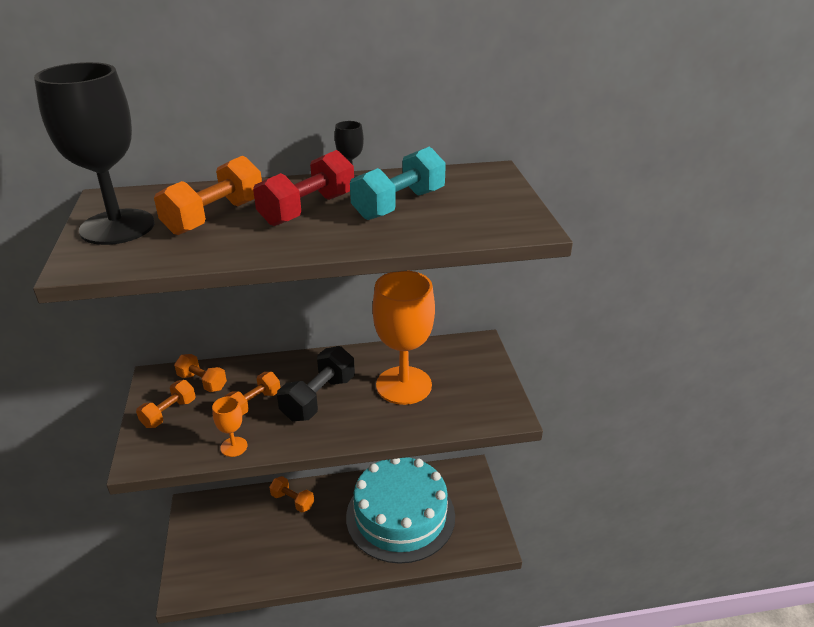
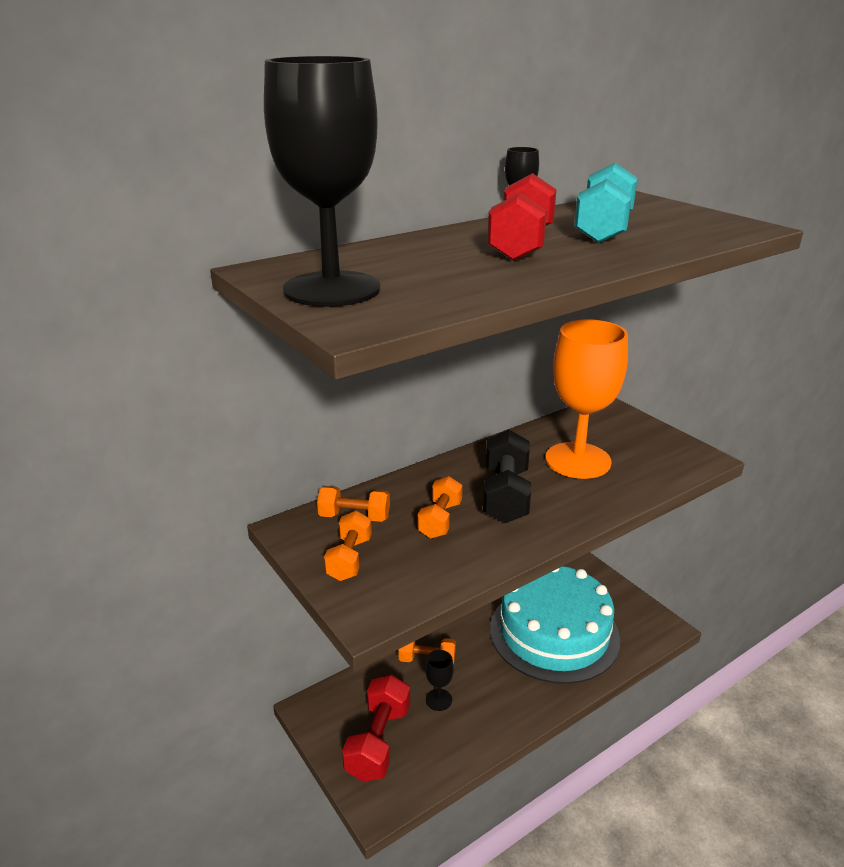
camera: 25 degrees left, 5 degrees down
(215, 217) = (432, 264): orange dumbbell -> none
(216, 547) = (378, 742): none -> red dumbbell
(234, 447) = (466, 567): orange goblet -> none
(277, 534) = (438, 700): none -> black goblet

